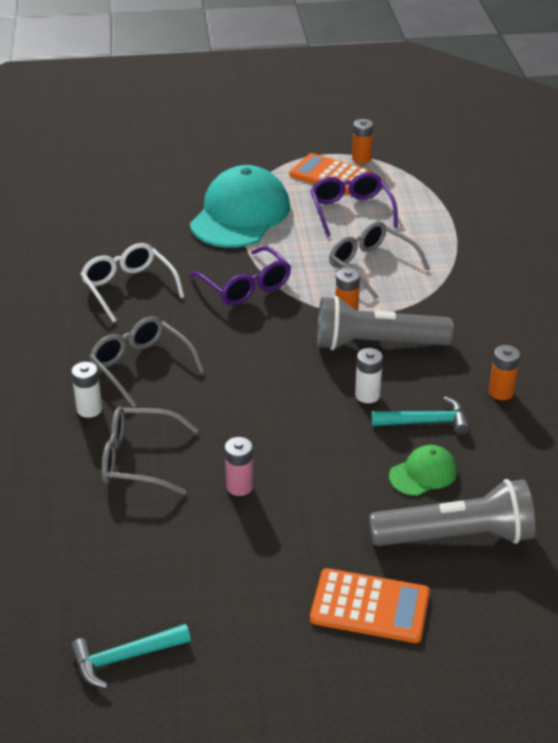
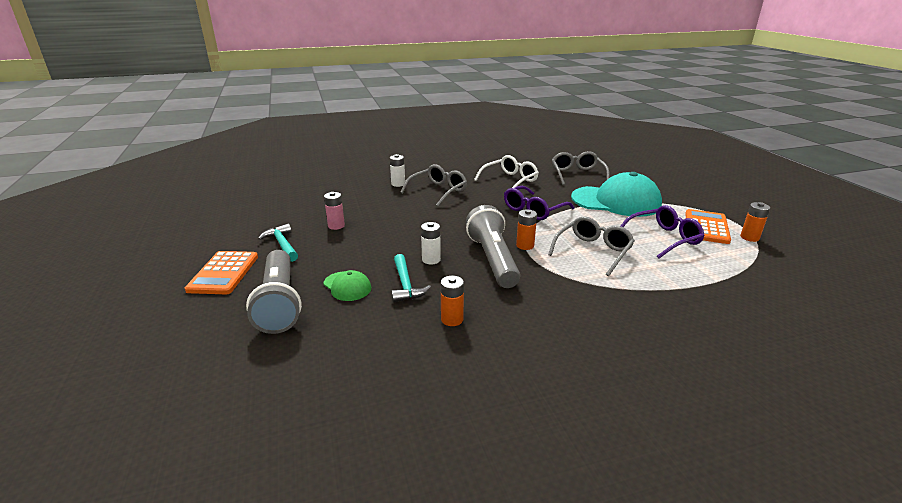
camera: 80 degrees right, 10 degrees down
(124, 658) = (215, 211): turquoise hammer -> turquoise hammer (282, 244)
(139, 460) = (358, 199): grey glasses -> grey glasses (577, 174)

